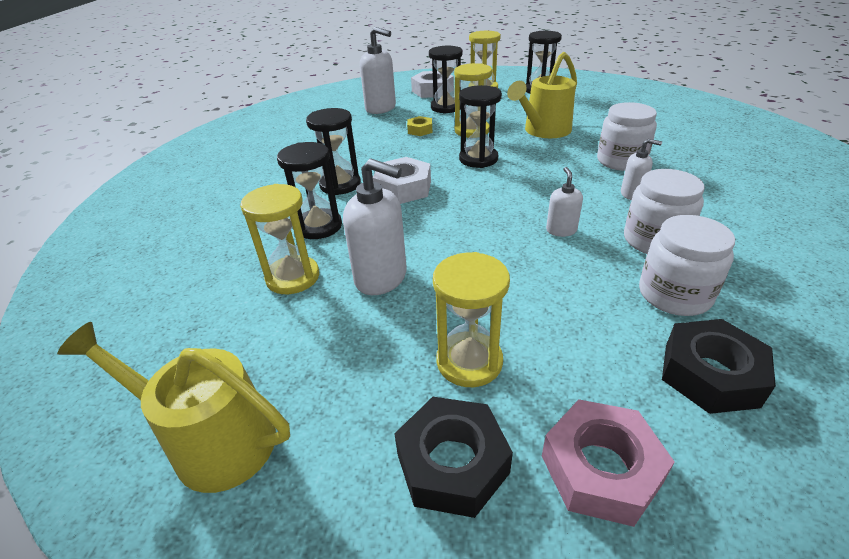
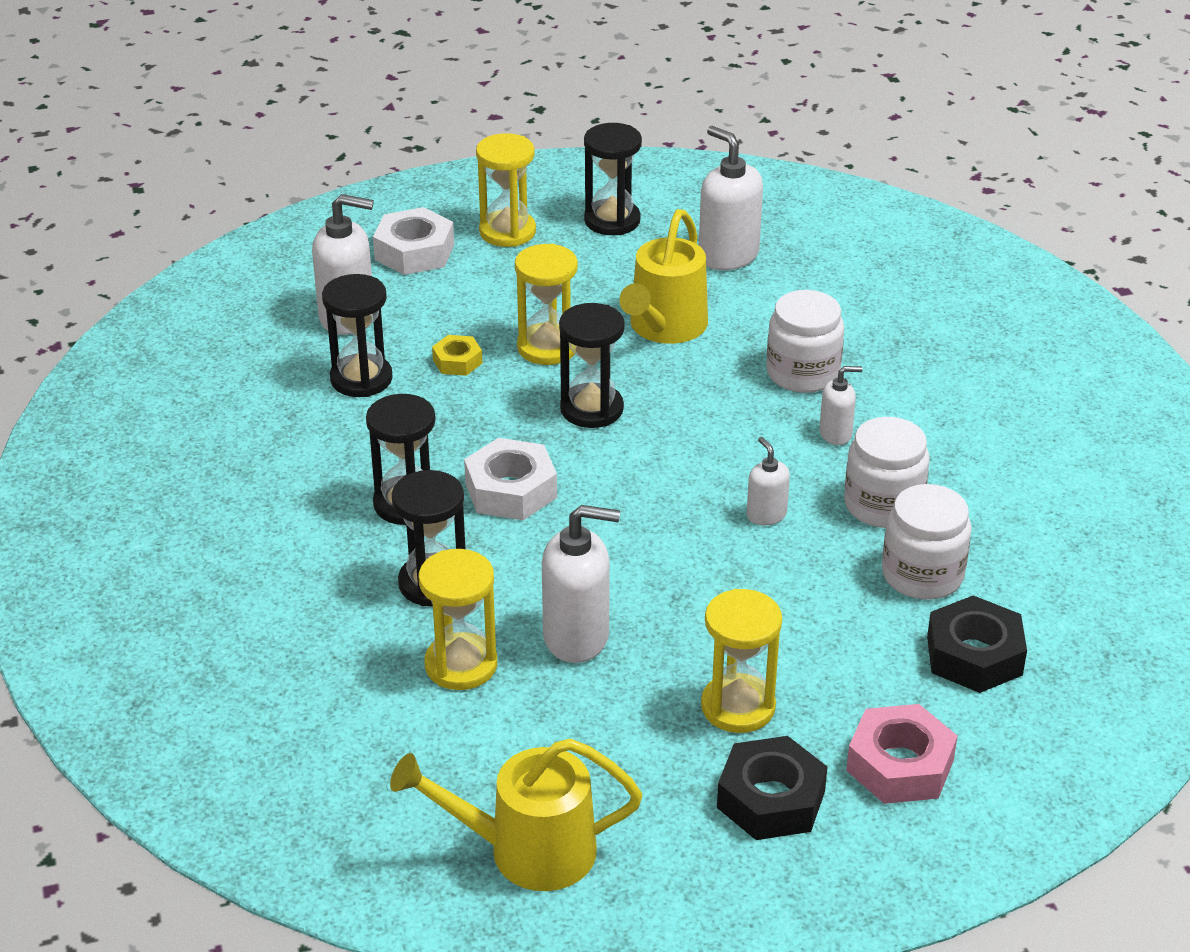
camera: 25 degrees left, 0 degrees up
(446, 107) = (469, 295): black hourglass -> black hourglass (361, 379)
(597, 108) = (728, 256): none -> white soap dispenser

